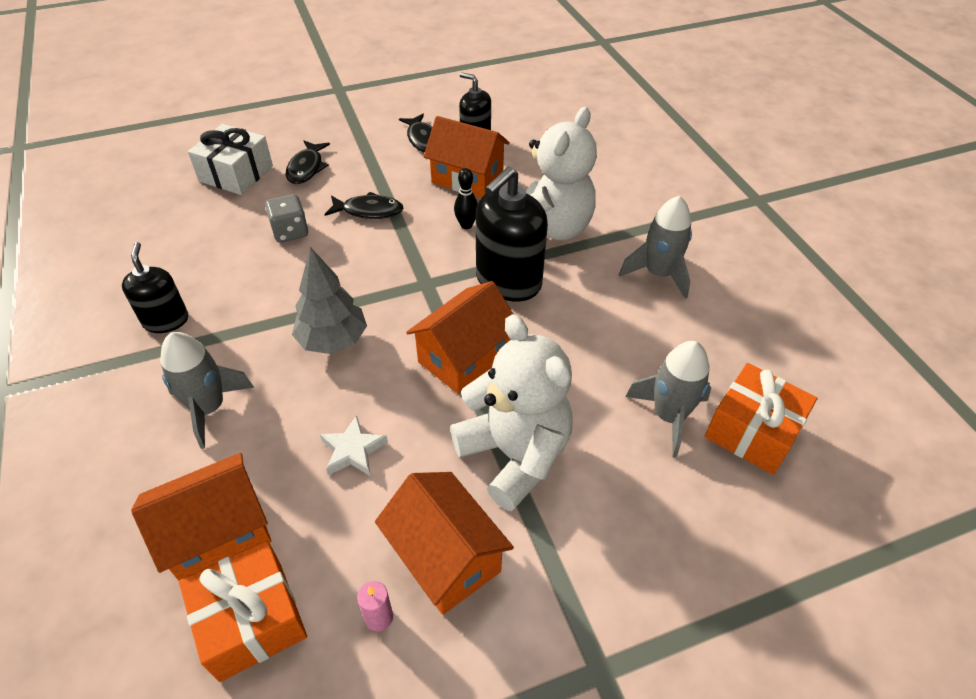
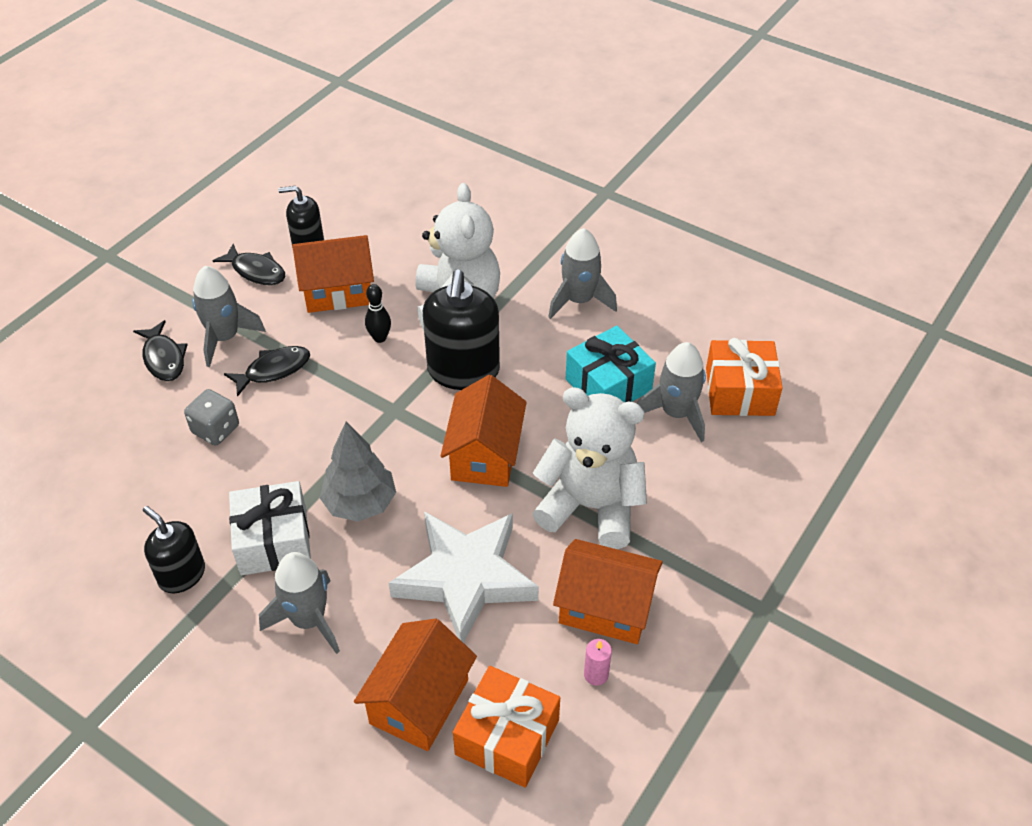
camera: 35 degrees left, 0 degrees up
(236, 173) = (92, 401): white gift -> white gift (273, 541)
(353, 450) = (465, 578): white star -> white star, size x2.26
(358, 173) = (225, 338): none -> grey rocket
(624, 356) = (608, 385): none -> turquoise gift

